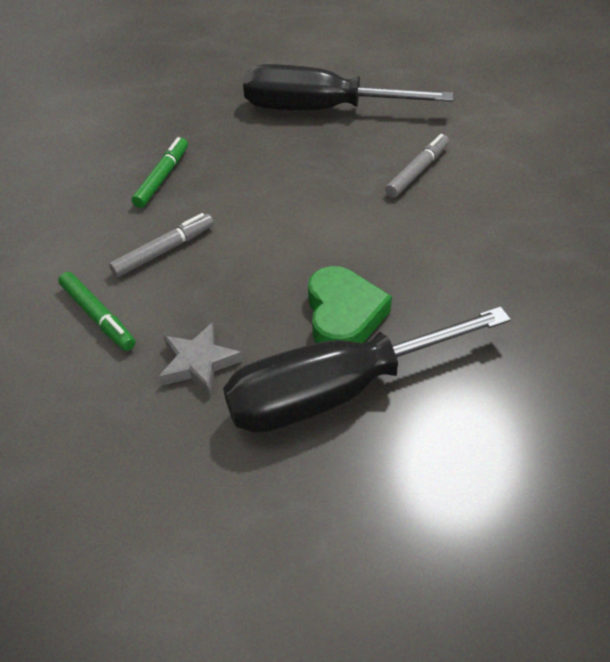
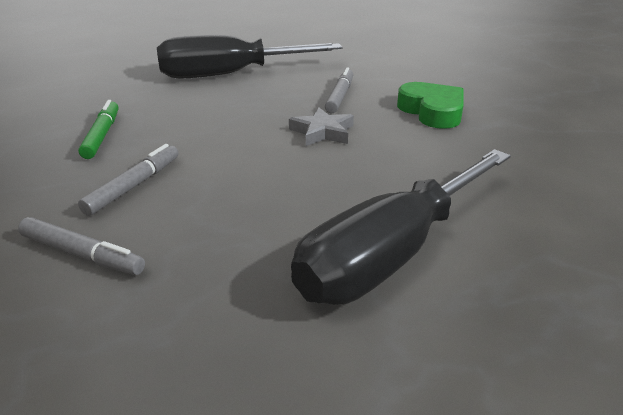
camera: 25 degrees left, 15 degrees down
(98, 316) = (82, 254): green marker -> grey marker
(198, 363) = (229, 267): grey star -> grey star (322, 132)
(343, 315) = (352, 196): green heart -> green heart (432, 111)

